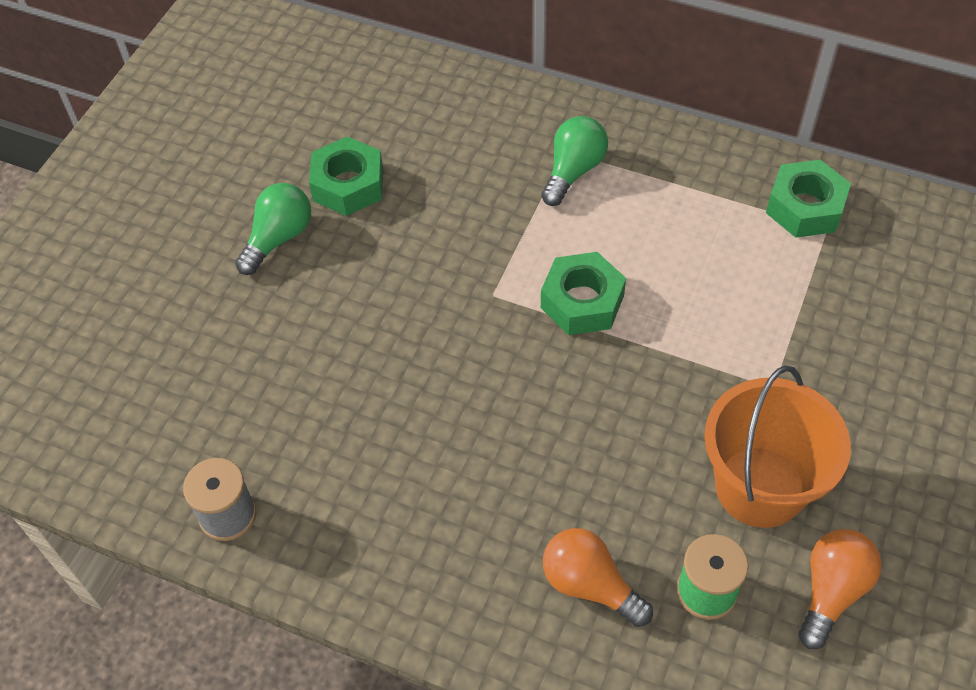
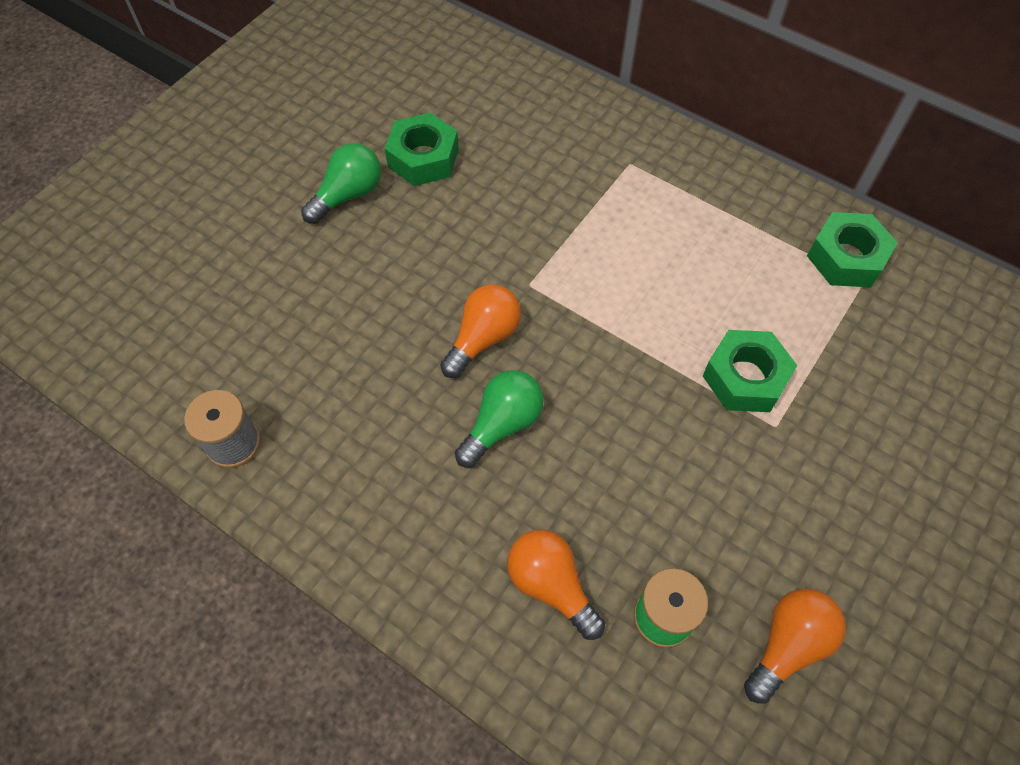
camera: 10 degrees right, 5 degrees up
(459, 358) = (483, 339): none -> orange light bulb
(573, 171) = (632, 183): green light bulb -> green light bulb (502, 424)
(582, 301) = (611, 307): green nut -> green nut (745, 378)
(759, 486) = (740, 523): orange bucket -> none

